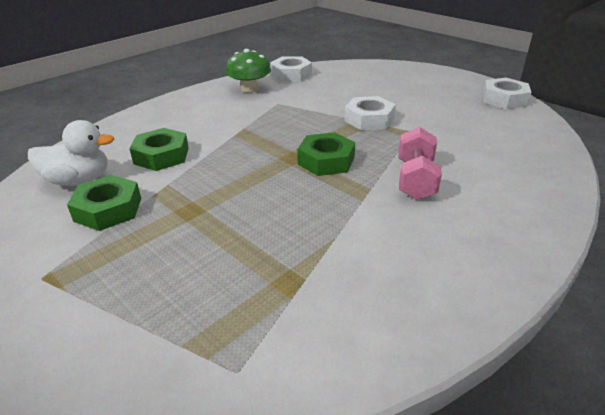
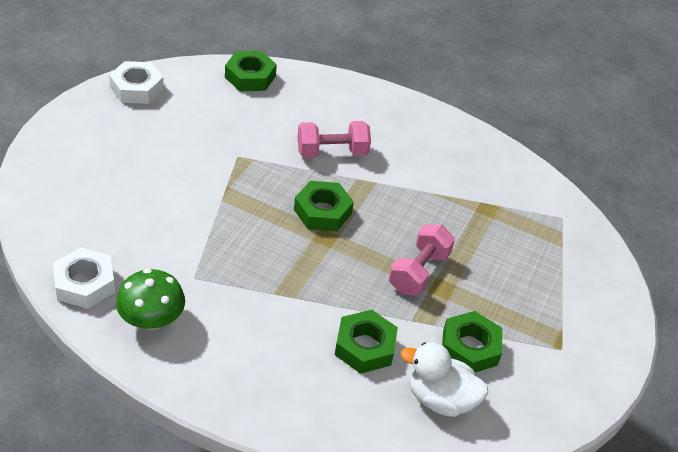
camera: 115 degrees left, 10 degrees up
(79, 180) = (440, 399): white duck -> white duck turned 45 degrees counterclockwise
(219, 200) = (418, 272): none -> pink dumbbell
(369, 119) = (219, 189): white nut -> none
(544, 150) = (250, 77): none -> green nut

